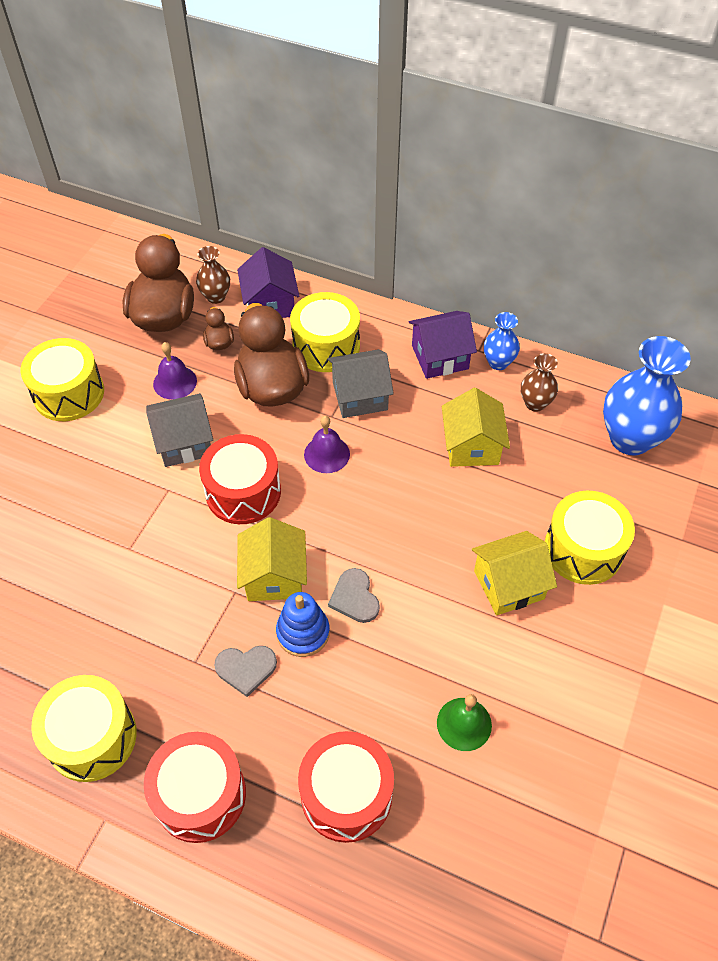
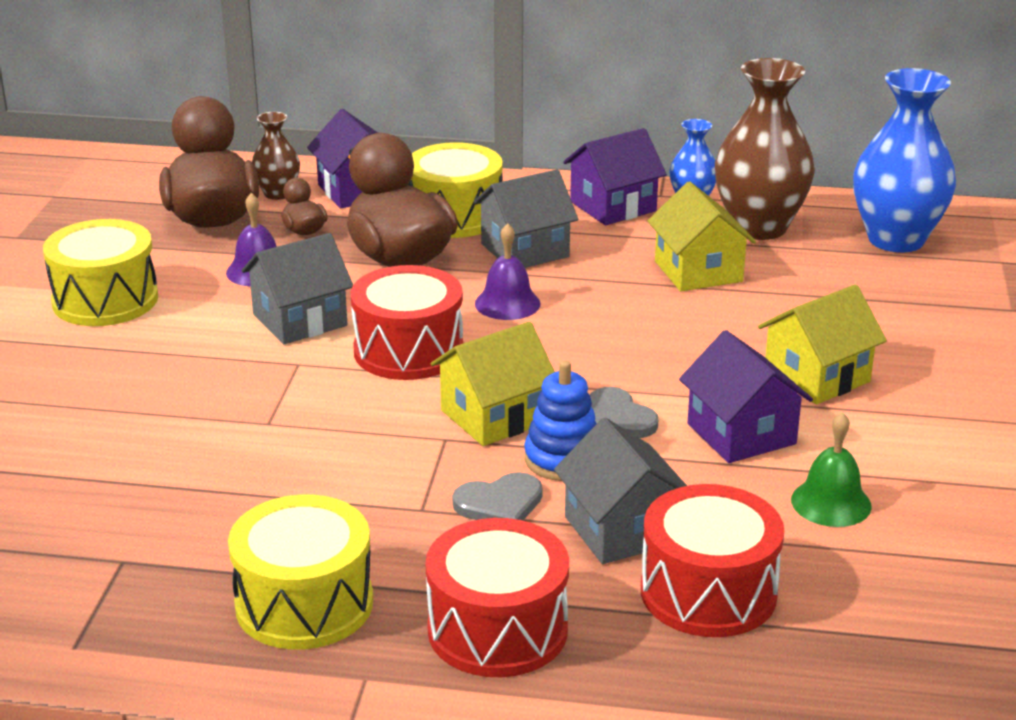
camera: 15 degrees left, 25 degrees down
(274, 576) = (494, 416): yellow house -> yellow house turned 75 degrees clockwise
(314, 716) = (621, 530): none -> grey house
(432, 635) = (741, 434): none -> purple house
(535, 403) = (759, 227): brown vase -> brown vase, size x1.96
(583, 549) = (894, 334): yellow drum -> none

